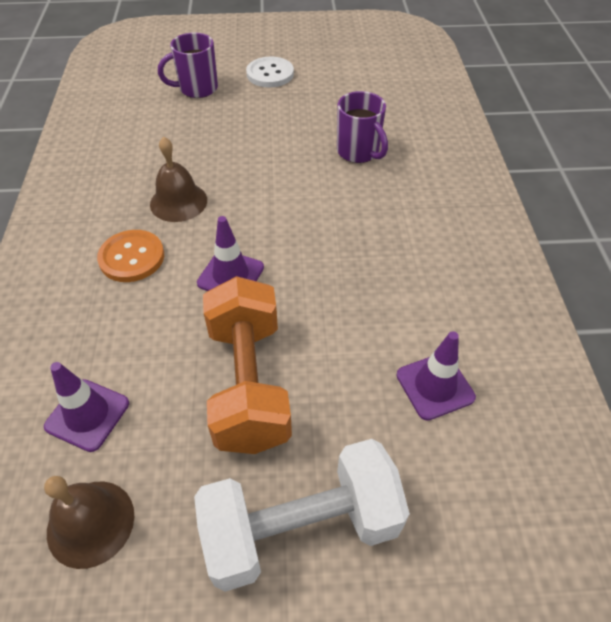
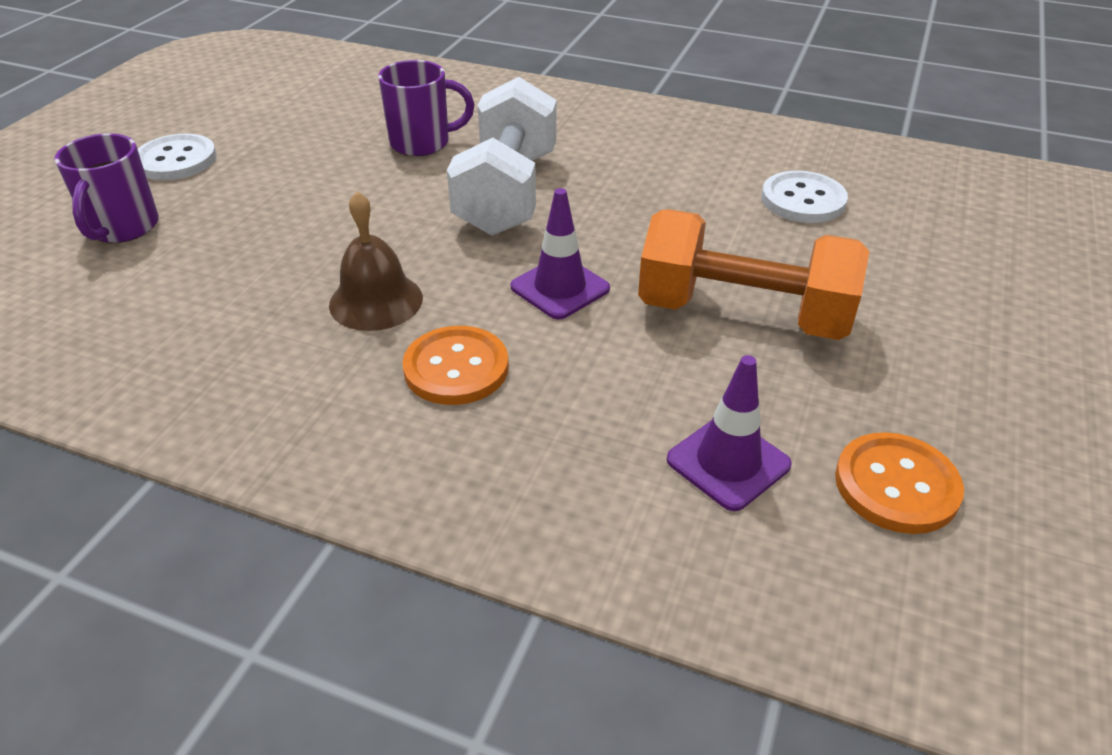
camera: 65 degrees left, 10 degrees down
(90, 523) = (896, 485): brown bell -> orange button
(301, 528) = (940, 323): white dumbbell -> white dumbbell (507, 193)
(435, 386) = (803, 200): purple traffic cone -> white button

